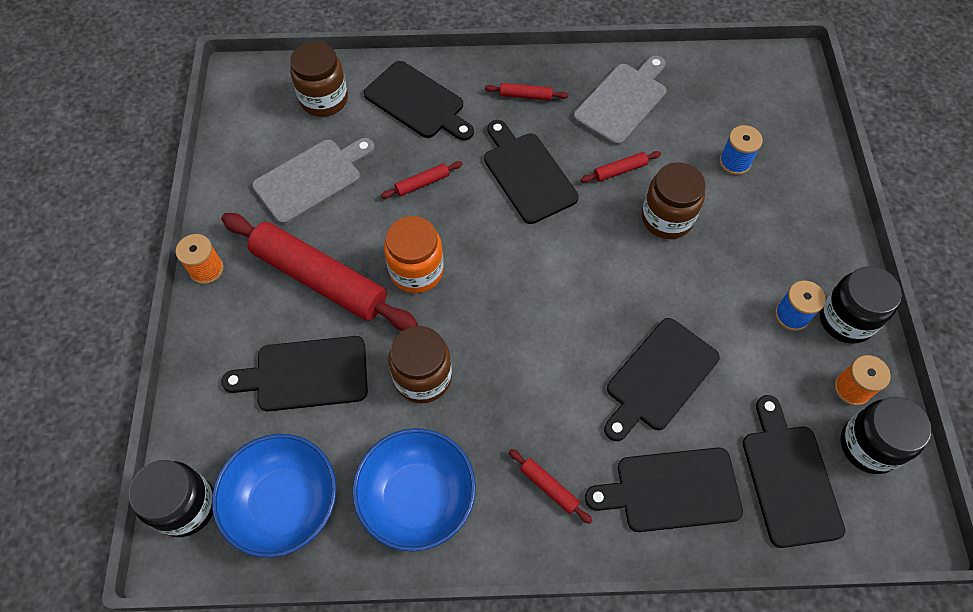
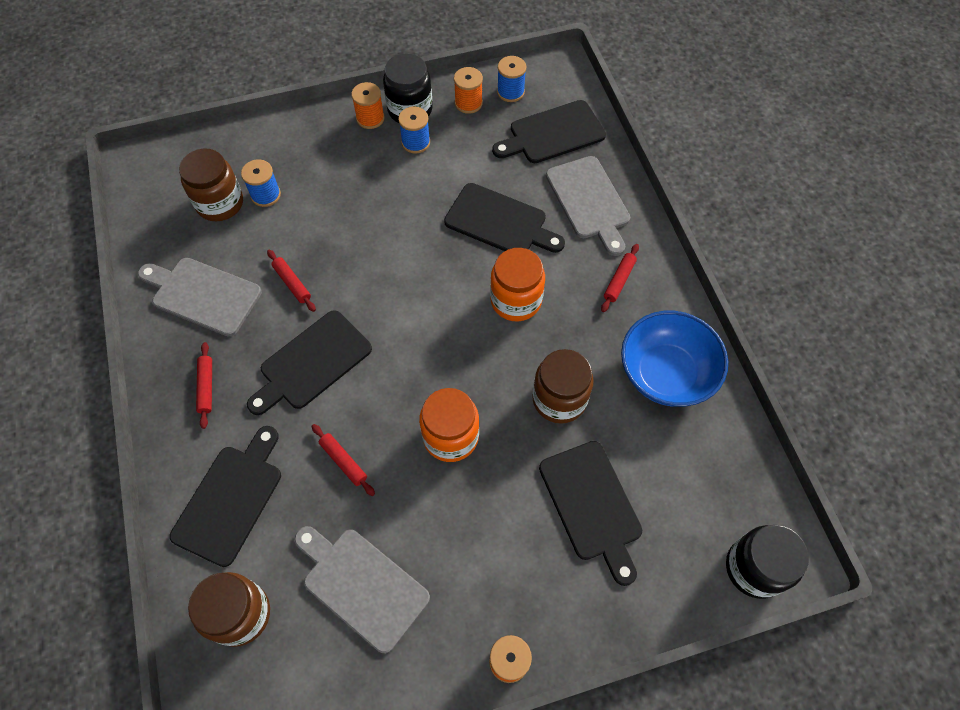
camera: 105 degrees left, 0 degrees up
(284, 503) = (715, 479): blue bowl -> none
(320, 279) = (486, 529): red rolling pin -> none
(550, 367) = (516, 300): none -> orange jar
(667, 218) = (340, 238): brown jar -> brown jar (220, 203)
(671, 490) = (589, 201): black cutting board -> grey cutting board
(835, 275) = (370, 118): none -> orange spool
(868, 445) = (510, 92): black jar -> blue spool

